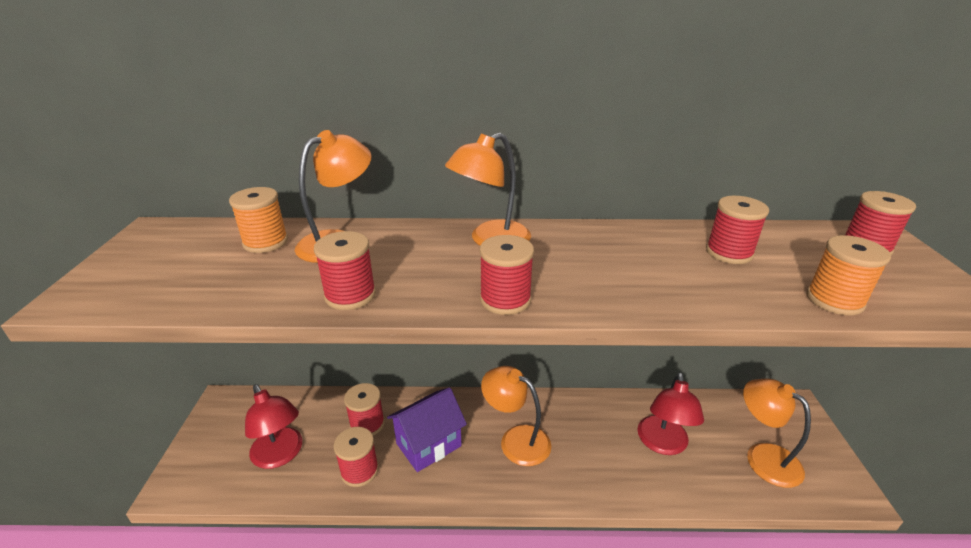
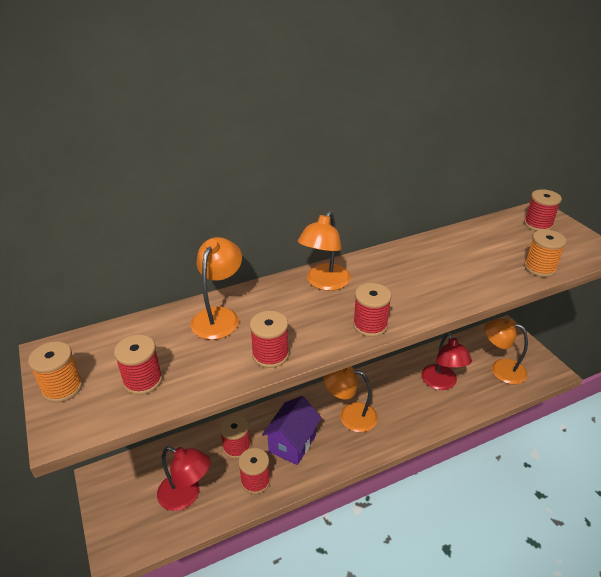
camera: 25 degrees left, 5 degrees up
(265, 242) = (163, 334): orange spool -> orange spool (62, 388)
(729, 253) = (471, 250): red spool -> red spool (143, 380)

